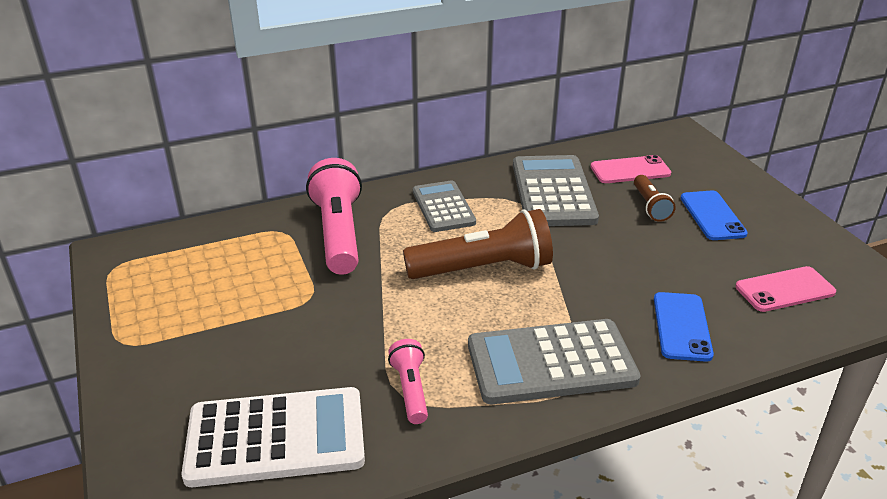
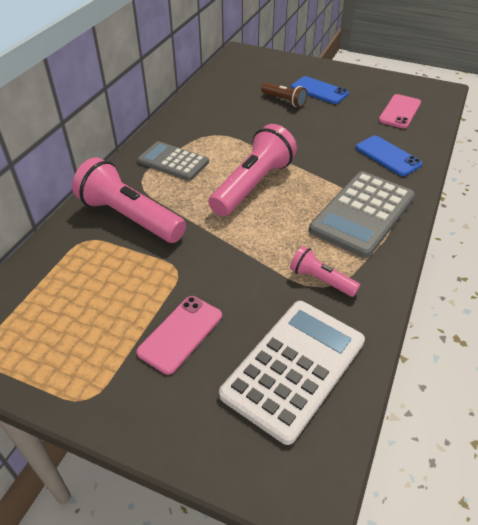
camera: 45 degrees left, 10 degrees up
(483, 268) = (252, 185): brown flashlight -> pink flashlight
(553, 192) = (223, 118): grey calculator -> none
(630, 170) = (245, 85): pink phone -> pink phone (180, 334)

